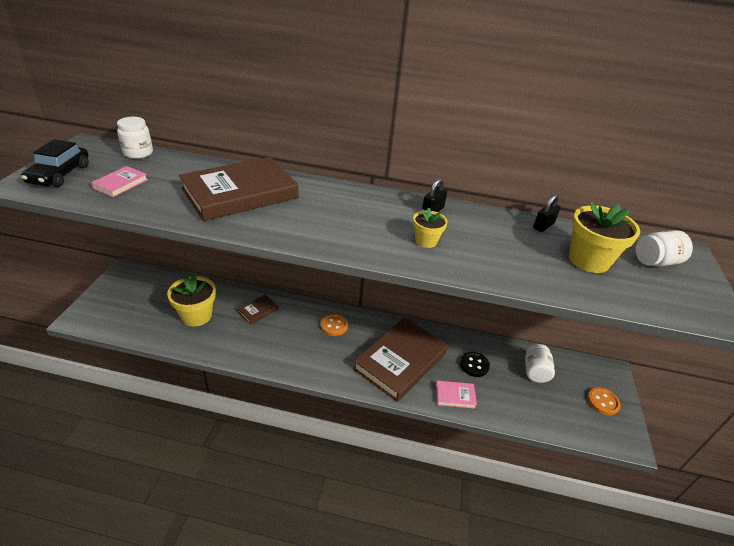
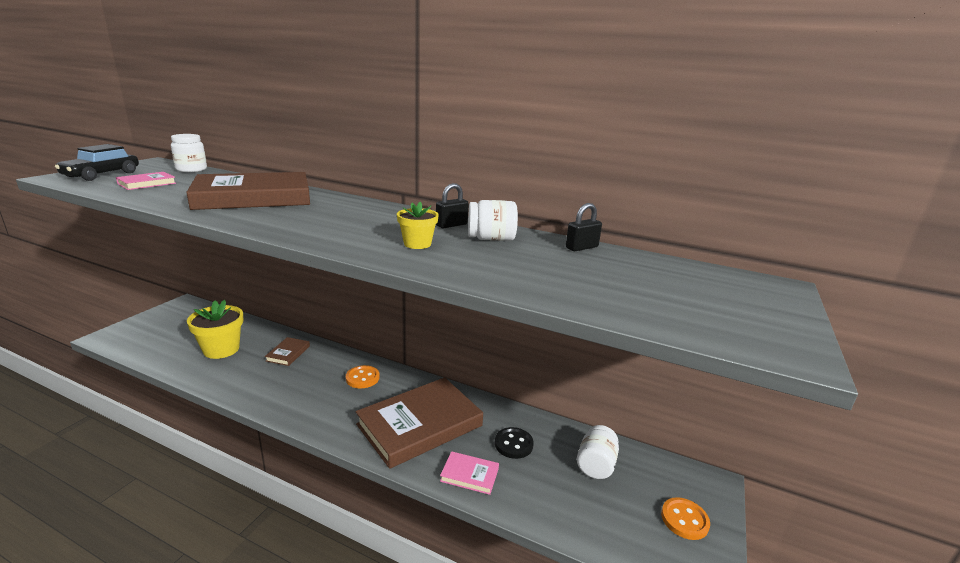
camera: 15 degrees right, 15 degrees down
(258, 311) = (288, 353): brown book -> brown book turned 45 degrees counterclockwise
(588, 260) = (619, 278): yellow flower pot -> none
(655, 262) = (720, 290): white jar -> white jar (491, 239)

